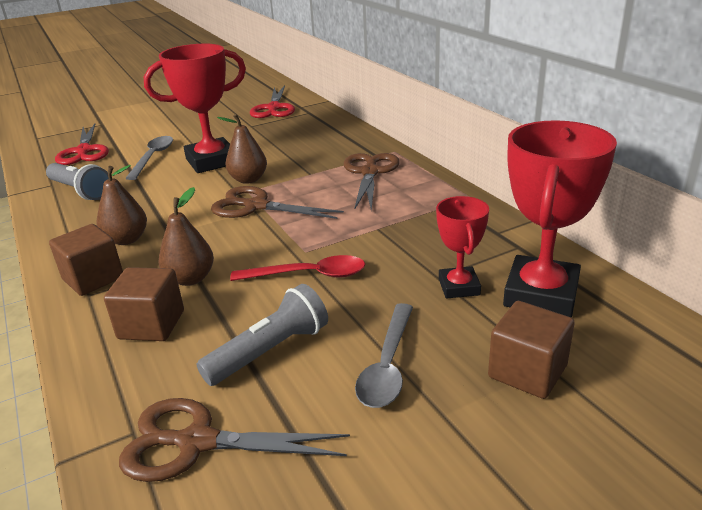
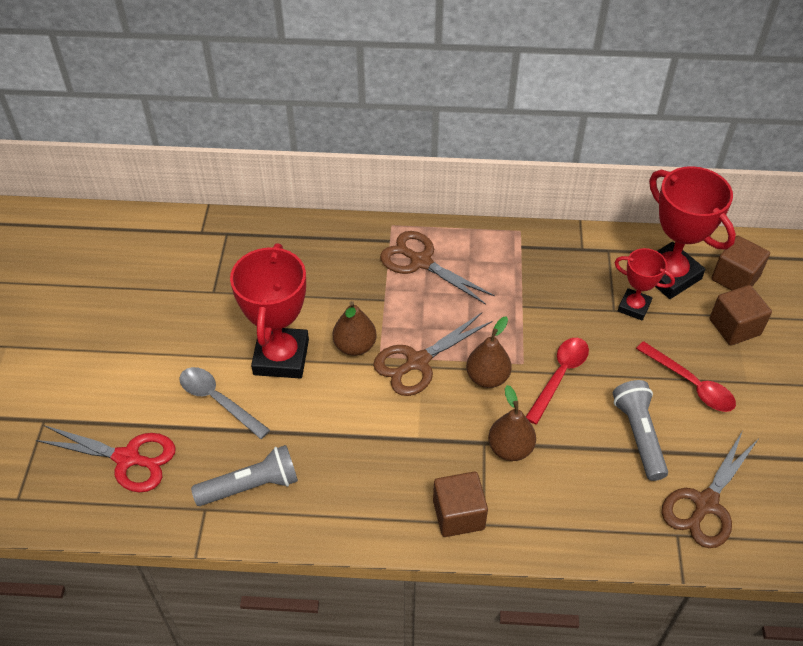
camera: 60 degrees left, 20 degrees up
(127, 239) = (403, 473): brown pear -> brown pear (487, 377)
(151, 325) = (560, 492): brown cube -> brown cube (735, 278)
(274, 108) = (180, 254): red scissors -> none
(387, 365) = (691, 384): grey spoon -> red spoon

